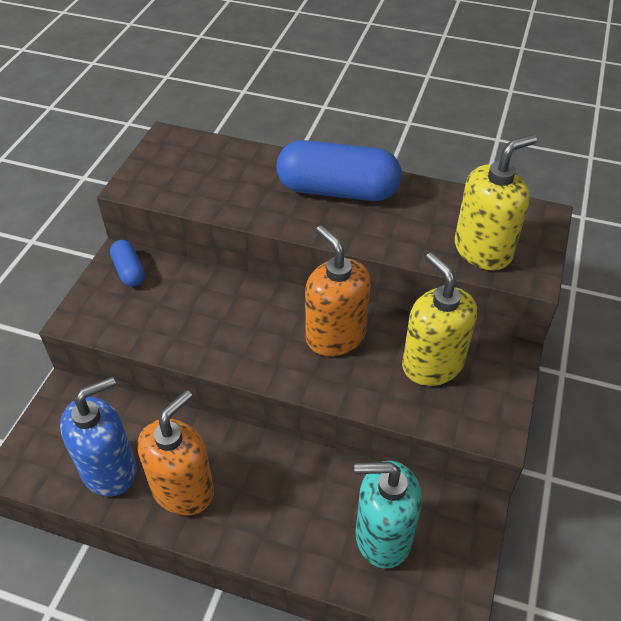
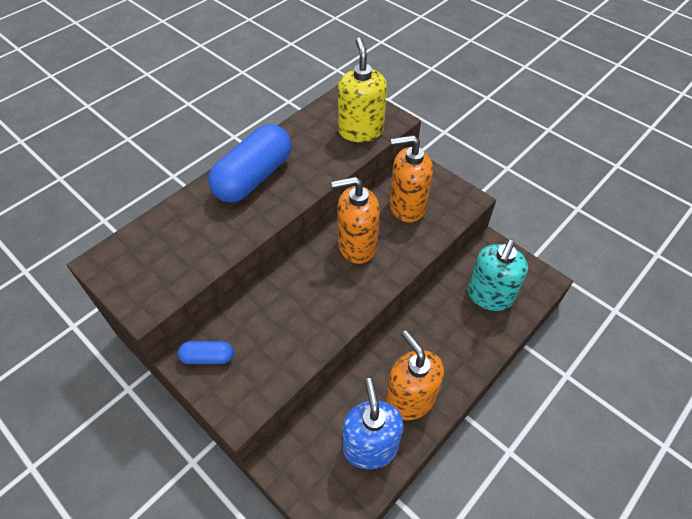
camera: 65 degrees left, 5 degrees up
(432, 364) = (407, 206): yellow soap dispenser -> orange soap dispenser

